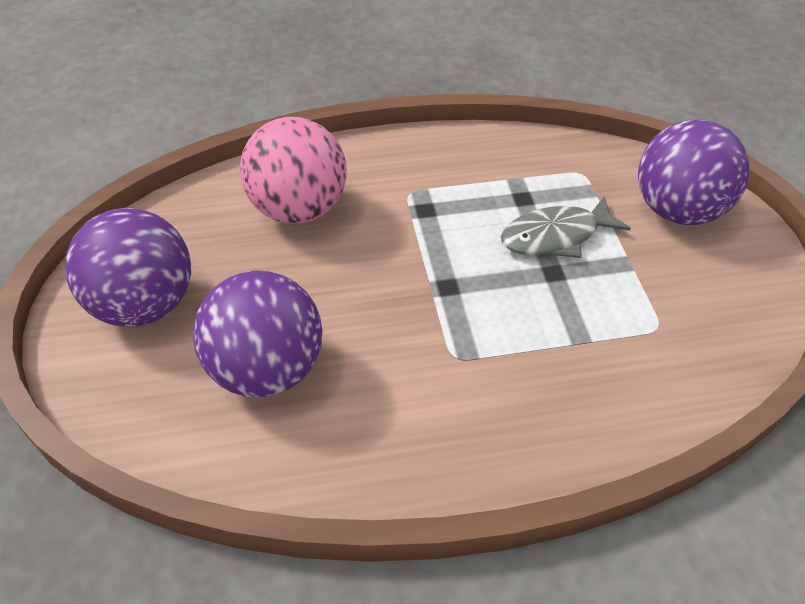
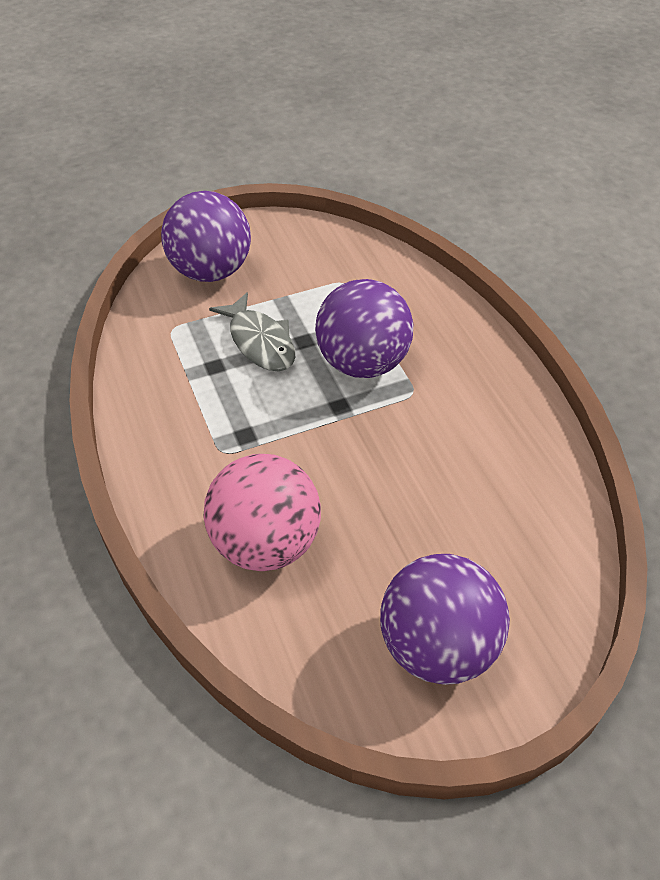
camera: 100 degrees left, 0 degrees up
(266, 368) = (473, 517): purple ball -> purple ball (362, 362)

